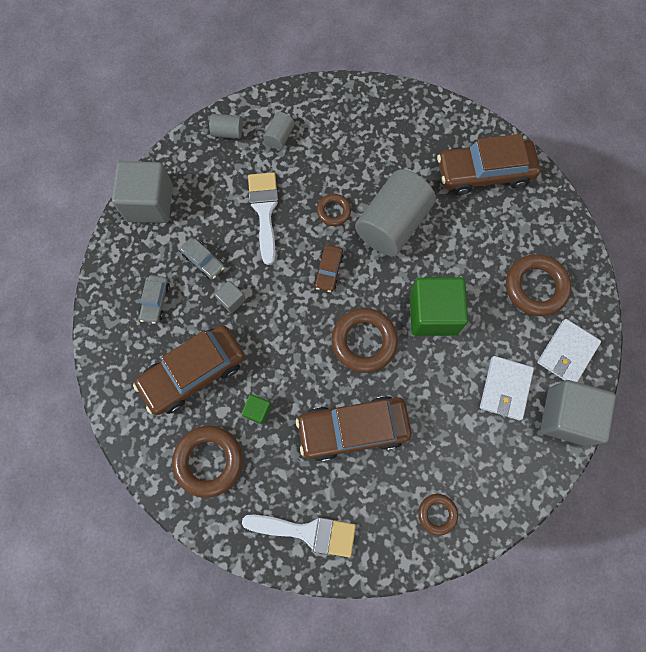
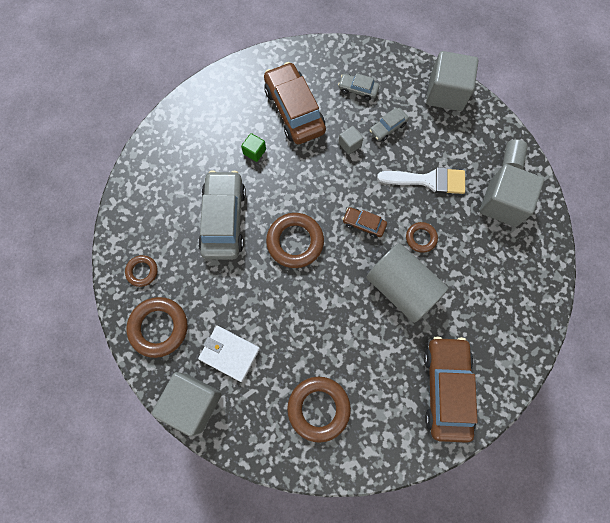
camera: 100 degrees right, 0 degrees up
(208, 461) = (224, 113): brown ring -> brown ring (159, 327)
(279, 137) = (502, 203): grey cylinder -> grey cube
(308, 532) = (155, 174): white brush -> none
(353, 429) = (223, 220): brown car -> grey car
(433, 314) = (309, 305): green cube -> none
(567, 353) = (250, 421): white wallet -> none

